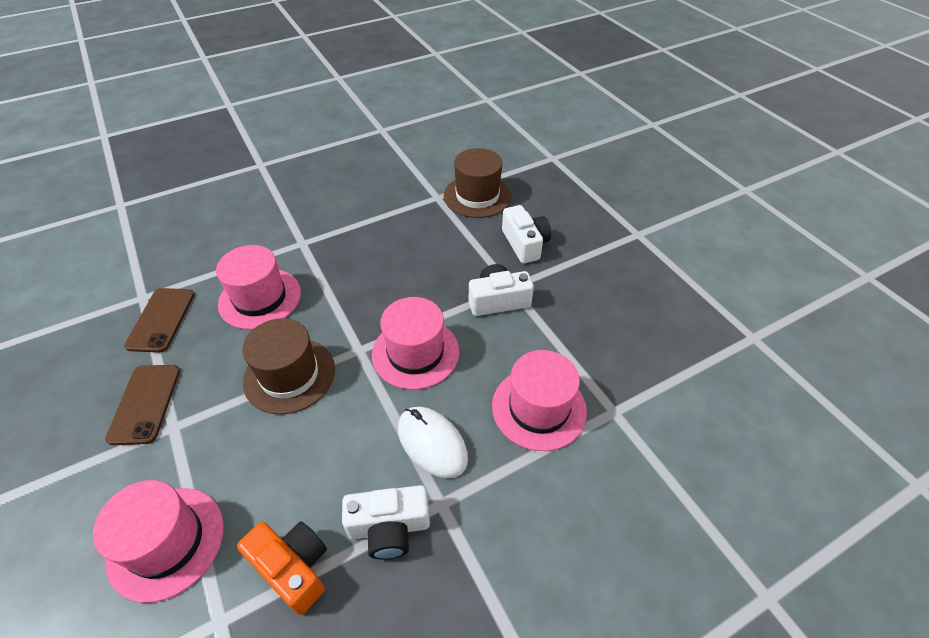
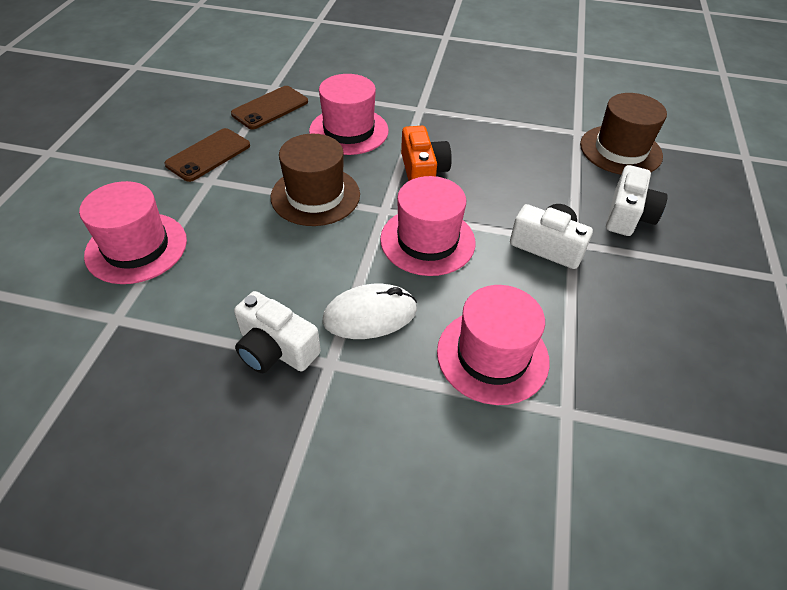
camera: 40 degrees right, 0 degrees up
(293, 568) = (188, 322): orange camera -> orange camera (423, 171)
(432, 443) = (370, 315): white mouse -> white mouse turned 75 degrees clockwise

